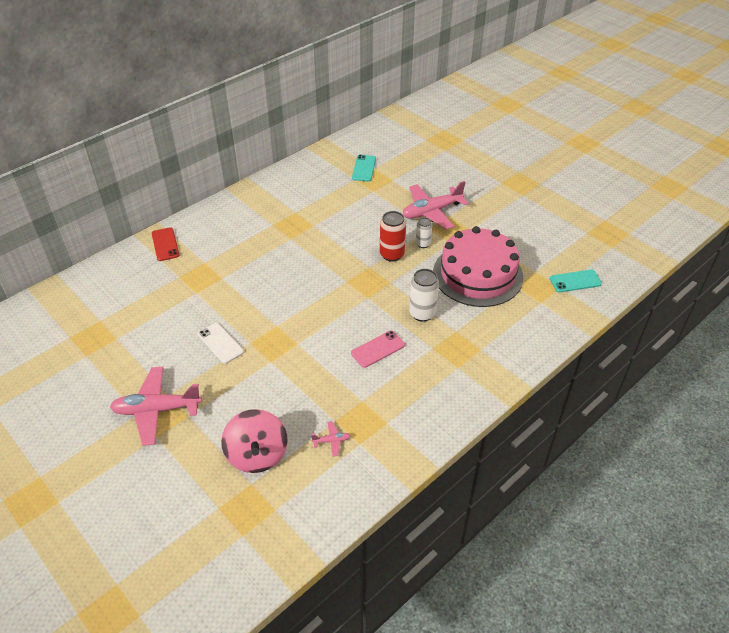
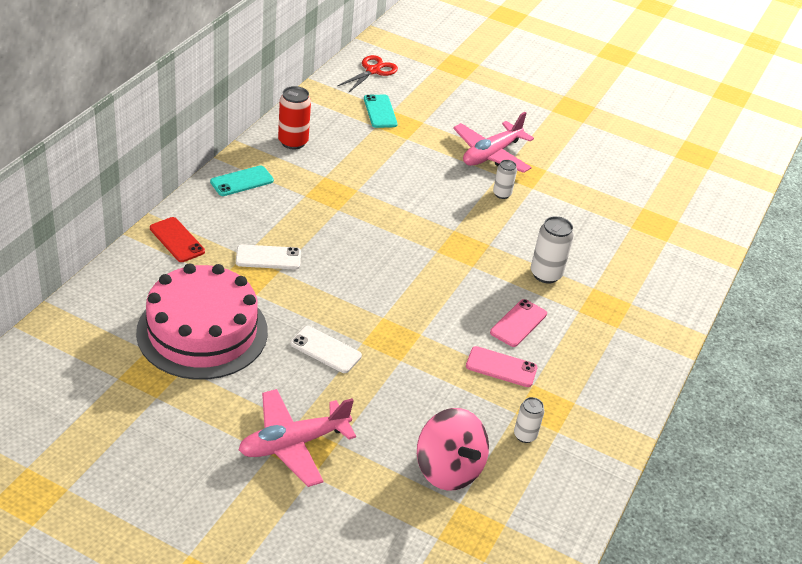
camera: 25 degrees left, 5 degrees down
(220, 267) = (268, 257): none -> white phone
(331, 441) = (525, 435): pink plane -> white can
(344, 382) = (501, 367): none -> pink phone
(376, 137) = (373, 71): none -> red scissors
(392, 254) = (473, 212): red can -> red can (293, 142)
(477, 274) = (583, 220): pink cake -> pink cake (202, 331)
(575, 281) = (690, 212): turquoise phone -> turquoise phone (242, 181)

